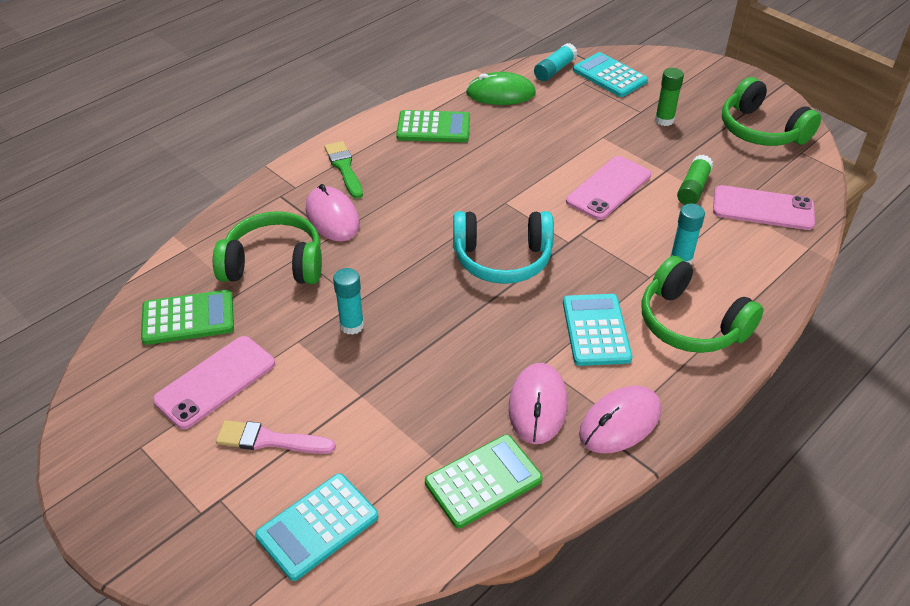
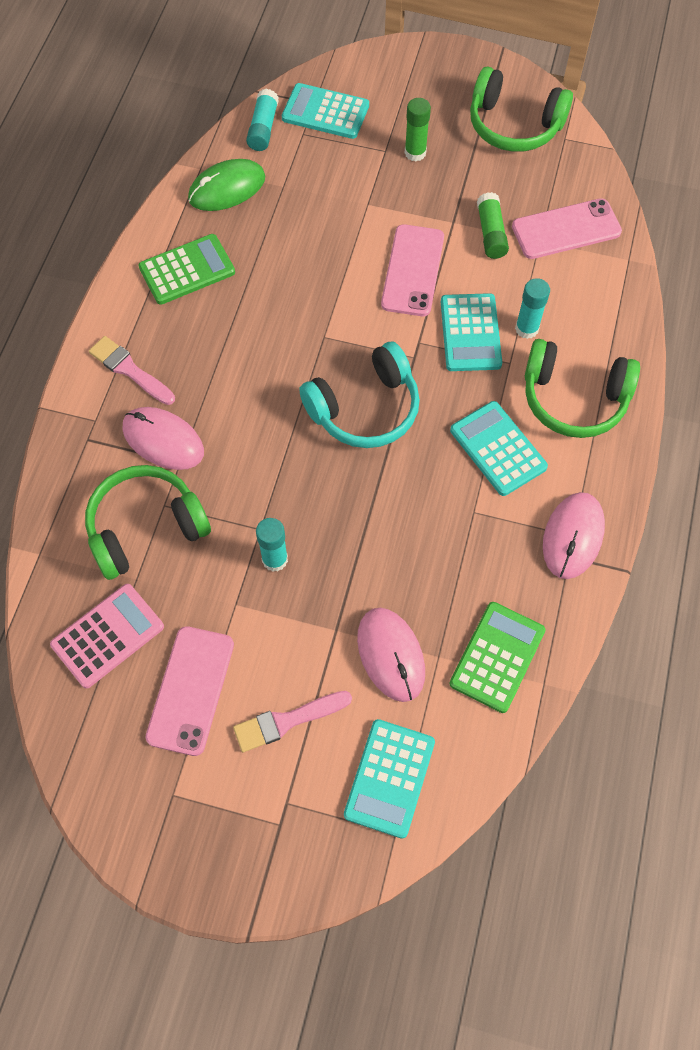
camera: 30 degrees left, 20 degrees up
(188, 318) = (108, 636): green calculator -> pink calculator
(344, 168) = (129, 370): green brush -> pink brush
(537, 405) = (496, 556): pink mouse -> pink mouse (391, 655)
(628, 244) = (470, 333): none -> turquoise calculator

